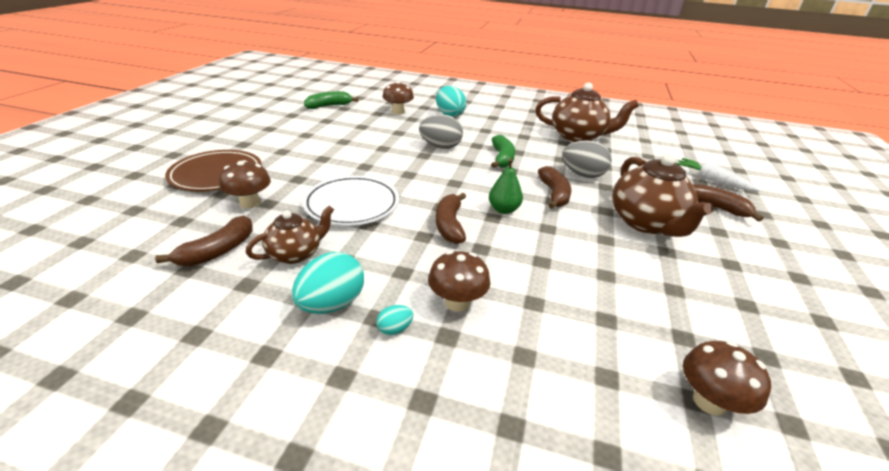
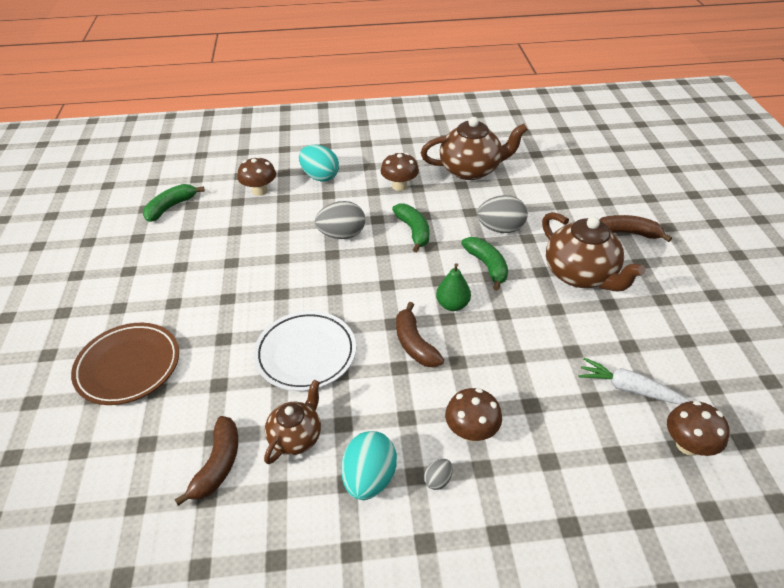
camera: 20 degrees left, 10 degrees up
(250, 203) = (199, 392): brown mushroom -> brown mushroom (399, 186)
(395, 329) = (438, 480): turquoise egg -> grey egg
(554, 194) = (487, 266): brown banana -> green banana
(712, 180) = (615, 195): white carrot -> white carrot (629, 389)

